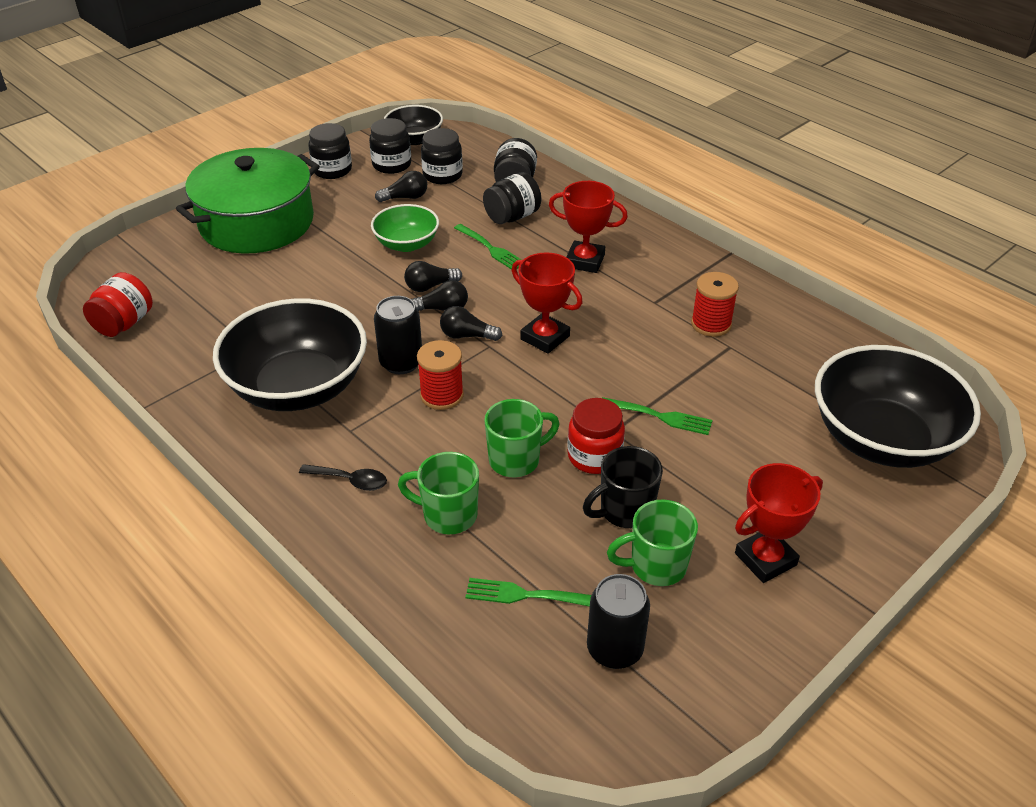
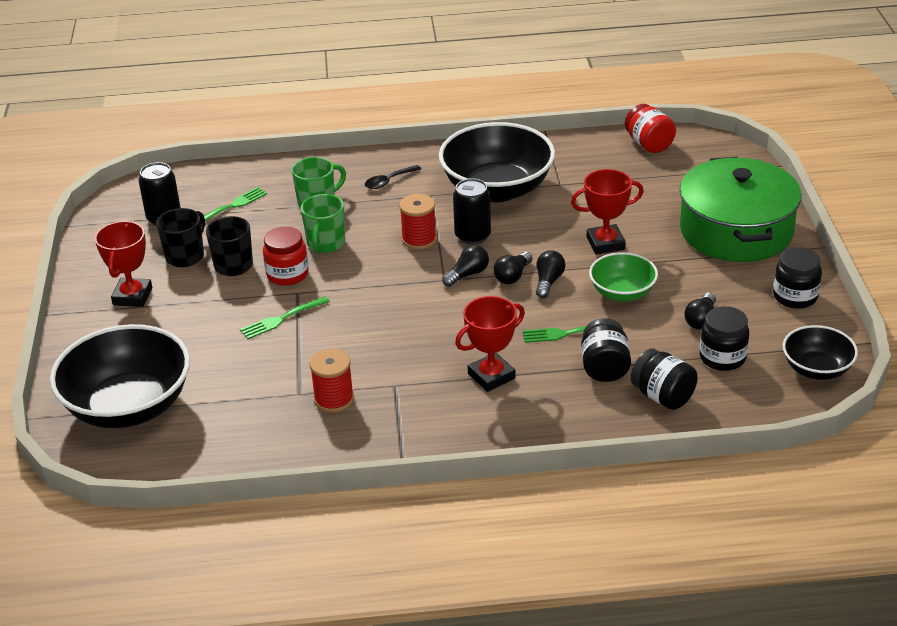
camera: 130 degrees right, 5 degrees down
(391, 165) = (773, 334): black jar -> none
(545, 338) = (422, 308): red trophy -> red trophy (605, 243)
(656, 566) = (186, 256): green mug -> black mug

